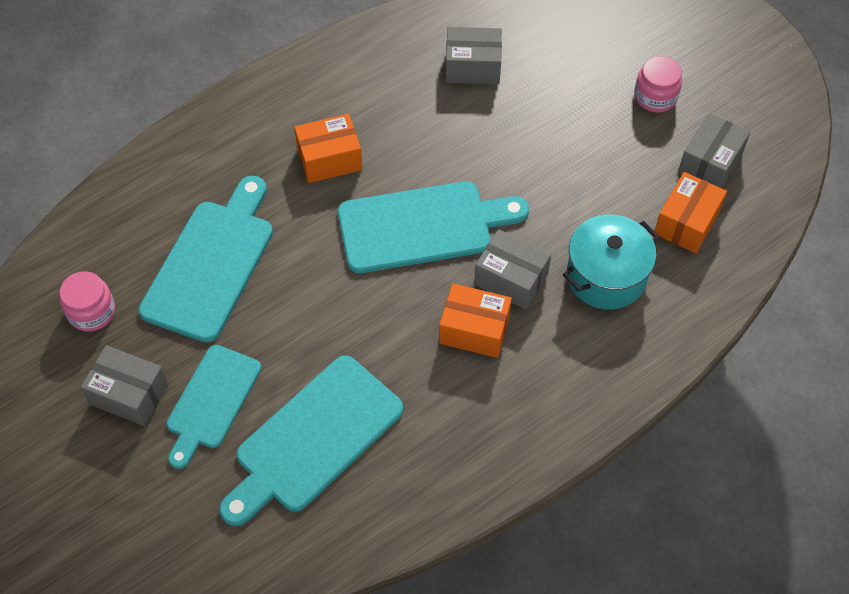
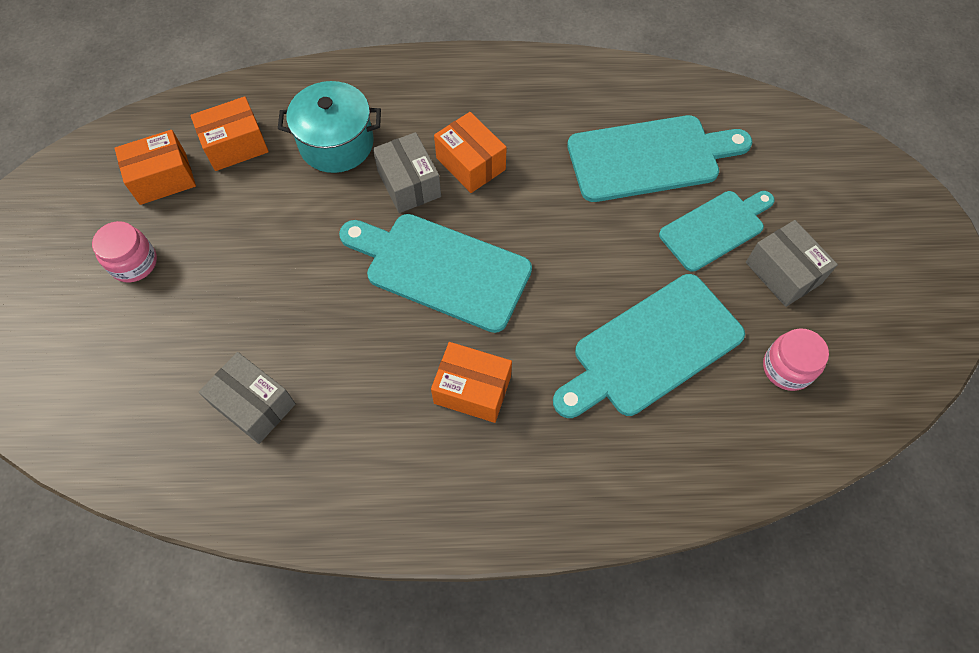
camera: 145 degrees left, 5 degrees up
(710, 163) = (163, 178): grey box -> orange box

